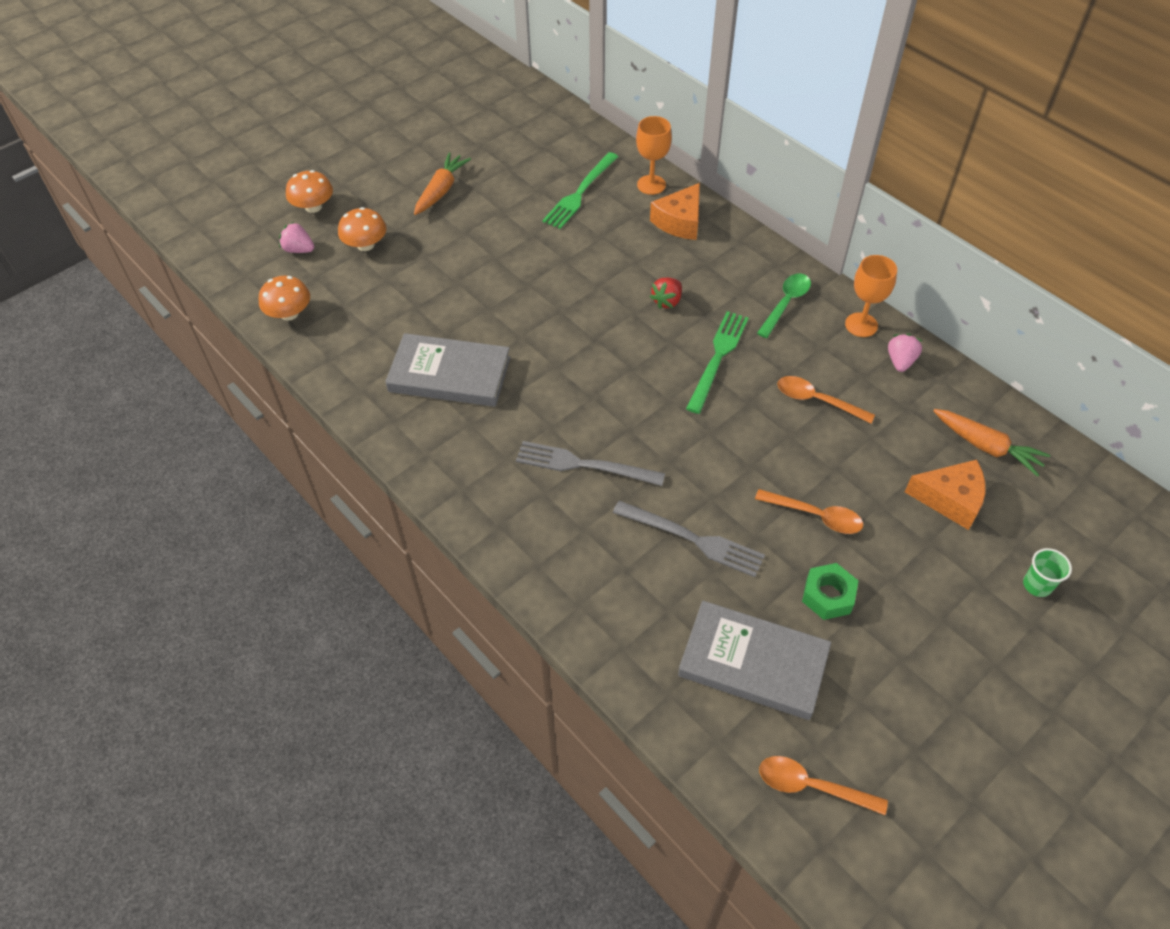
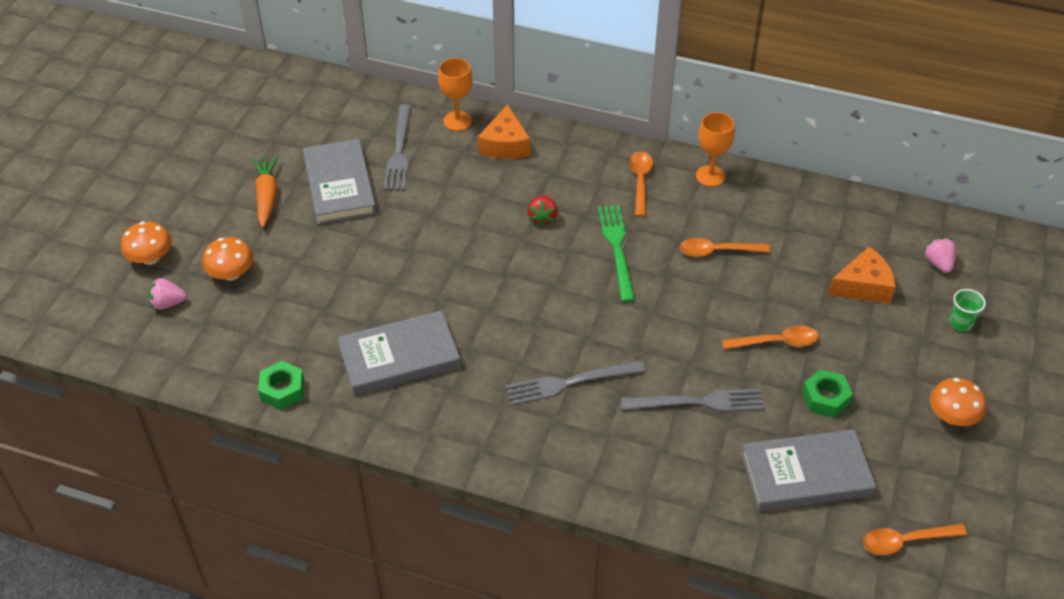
camera: 30 degrees left, 5 degrees down
(289, 313) = (205, 365): orange mushroom -> orange mushroom (952, 416)
(334, 361) = (282, 390): none -> green nut
(507, 204) = (339, 185): none -> grey book
(580, 192) = (399, 151): green fork -> grey fork
(786, 303) = (640, 181): green spoon -> orange spoon
(900, 361) = (759, 194): pink strawberry -> pink strawberry (938, 263)
(986, 447) = (863, 235): orange carrot -> none

